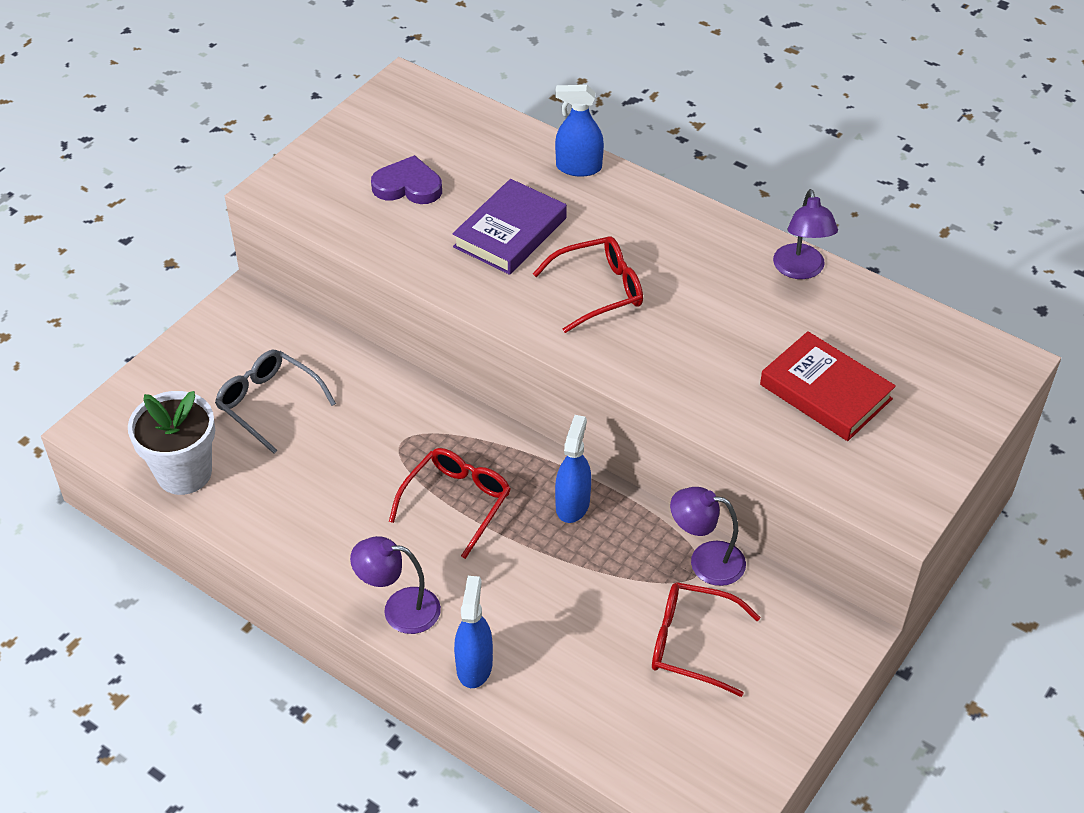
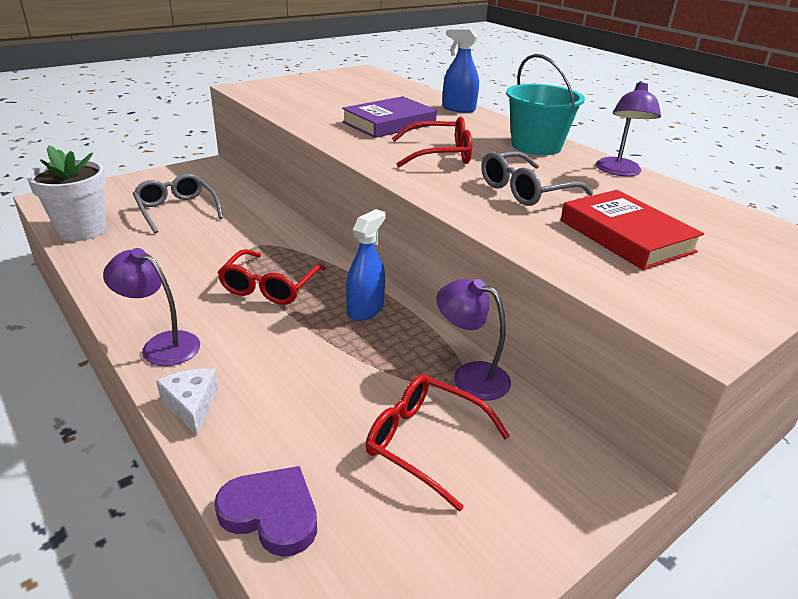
camera: 15 degrees right, 15 degrees down
(408, 186) = (332, 98): purple heart -> purple heart (271, 513)
(457, 501) = (269, 287): red glasses -> red glasses turned 150 degrees clockwise
(474, 666) = (191, 405): blue spray bottle -> white cheese
(699, 237) = (536, 146): none -> turquoise bucket
(712, 339) = (525, 190): none -> grey glasses

